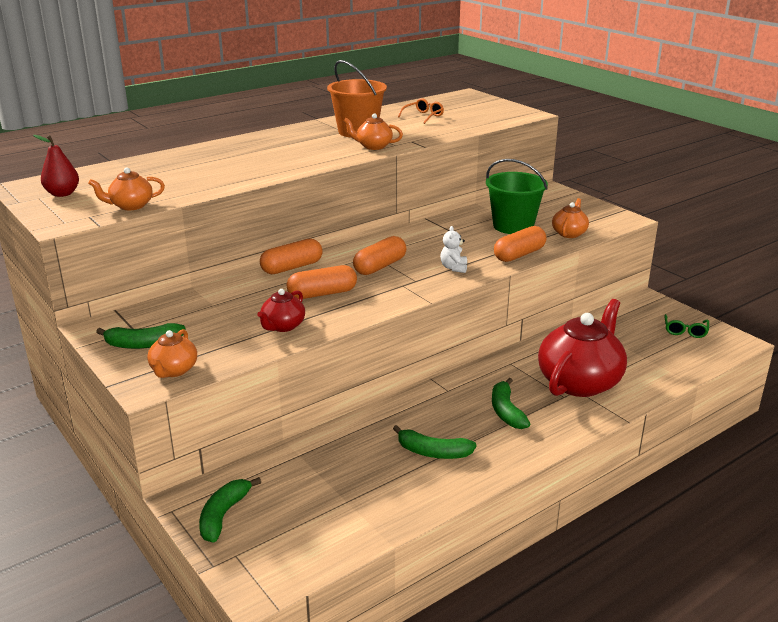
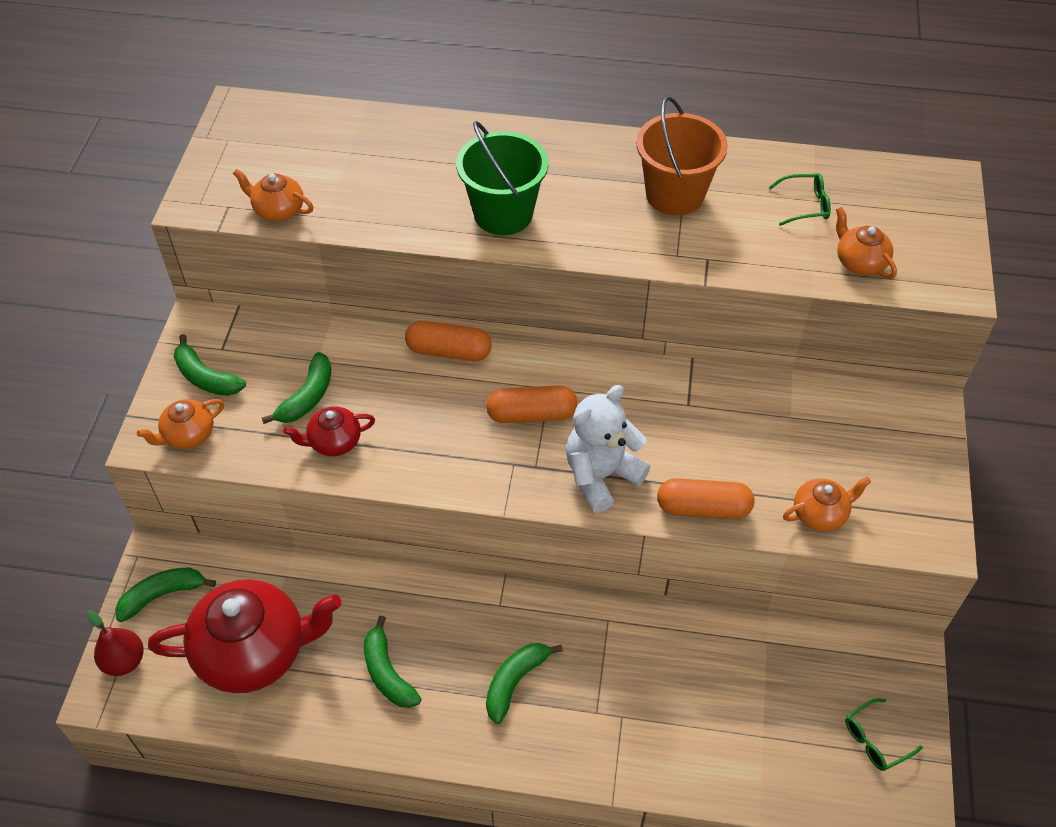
camera: 45 degrees right, 25 degrees up
(62, 194) = (252, 145): red pear -> red pear (124, 661)
(233, 319) = (307, 397): none -> green banana
(322, 294) = (424, 418): orange capsule -> none
(373, 146) = (647, 243): orange teapot -> orange teapot (859, 262)
(423, 116) = (805, 205): orange glasses -> green glasses
(454, 268) = (601, 475): white teddy bear -> white teddy bear, size x2.00
(513, 226) = (771, 449): green bucket -> green bucket (503, 214)
(580, 382) = (640, 708): red teapot -> red teapot (254, 651)

